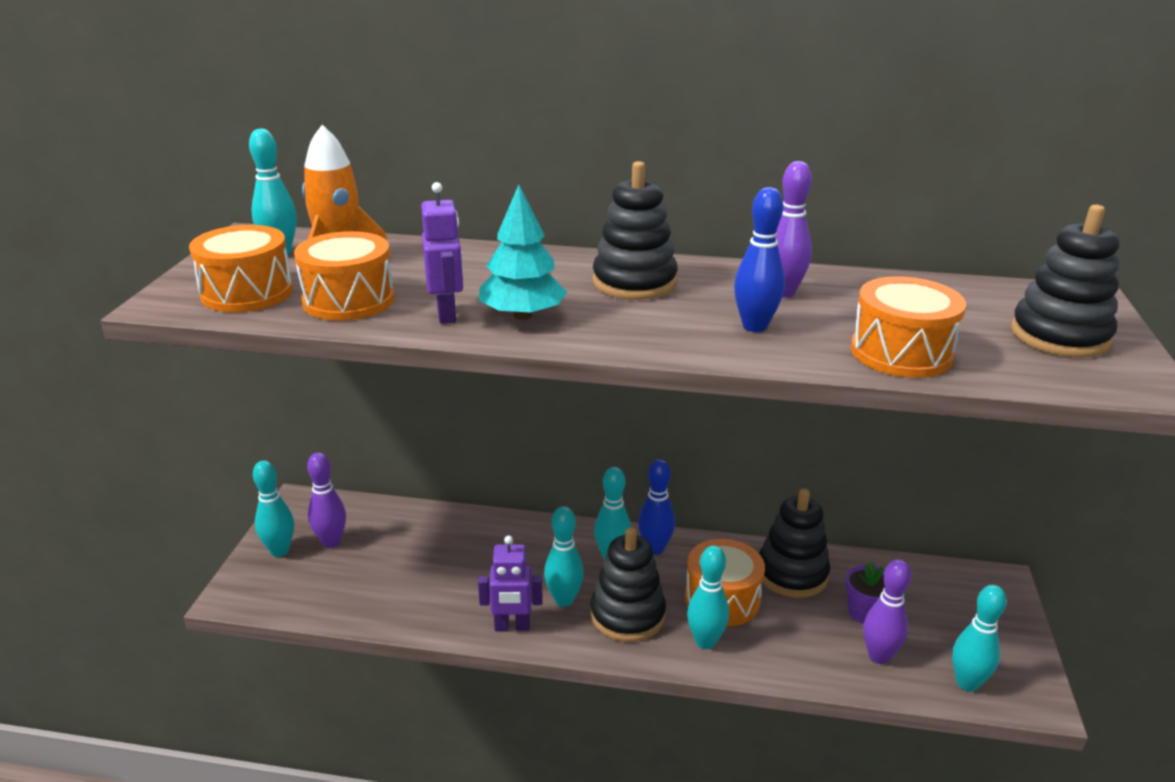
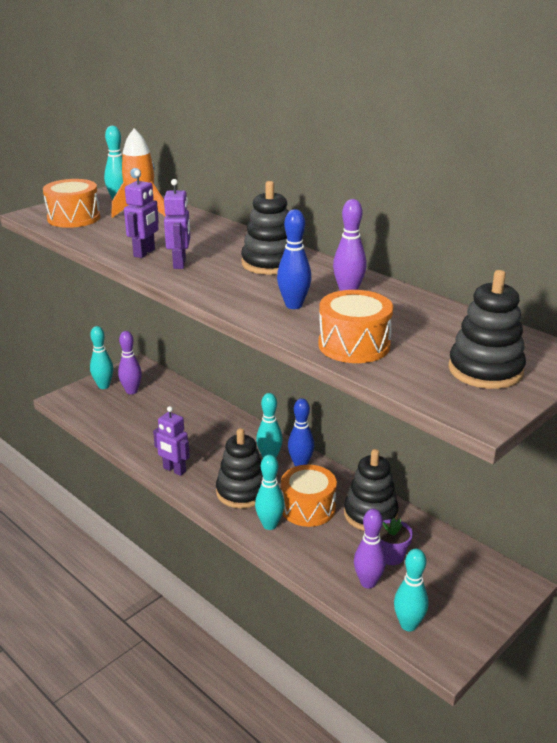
camera: 35 degrees right, 0 degrees up
(348, 300) = (111, 233): orange drum -> none
(522, 315) = (180, 264): turquoise tree -> purple robot
(564, 600) = (216, 469): turquoise bowling pin -> none

